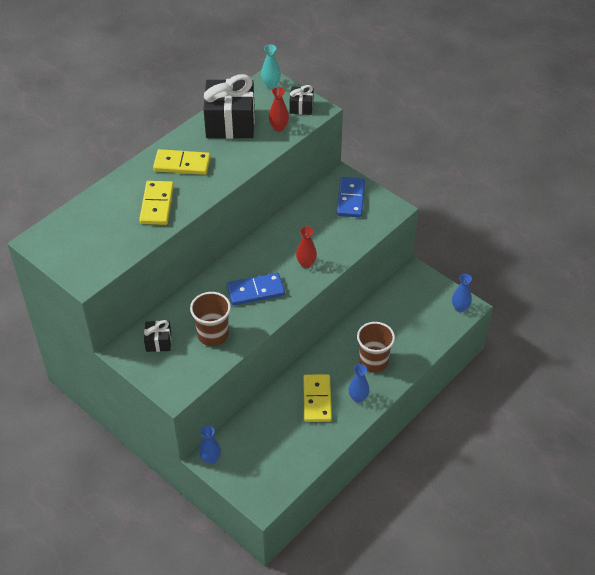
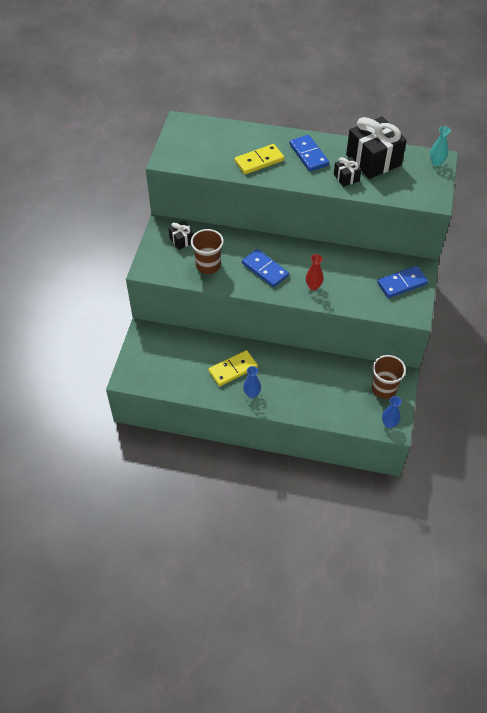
camera: 60 degrees right, 5 degrees up
(182, 164) = (308, 155): yellow domino -> blue domino
(210, 459) = (143, 332): blue vase -> none
(279, 128) = (393, 188): red vase -> none
(301, 107) = (428, 190): black gift -> black gift (346, 177)
(373, 361) = (292, 388): brown cup -> brown cup (384, 388)

